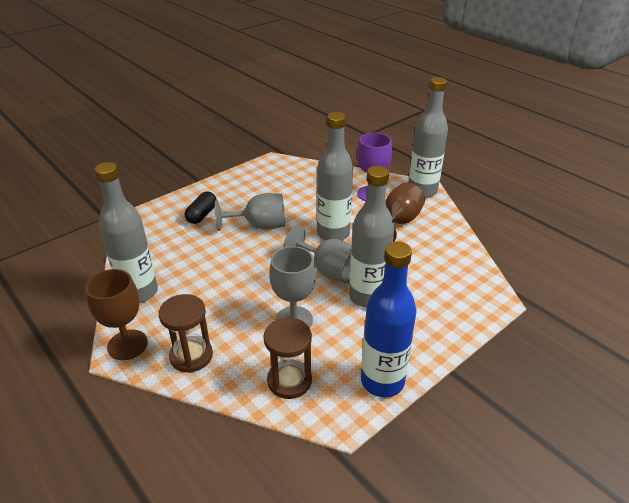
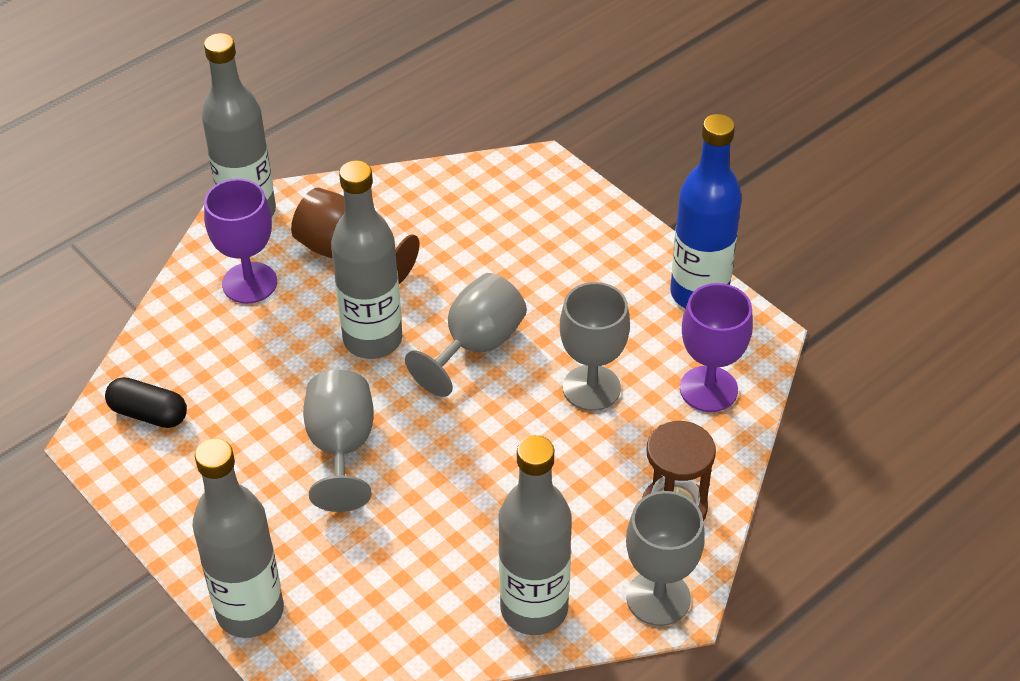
camera: 90 degrees left, 10 degrees up
(127, 345) = (658, 598): brown goblet -> grey goblet
(202, 215) = (295, 547): black capsule -> black capsule (148, 414)
(289, 381) = (708, 389): brown hourglass -> purple goblet
(367, 297) = (537, 301): grey bottle -> grey bottle (250, 611)

